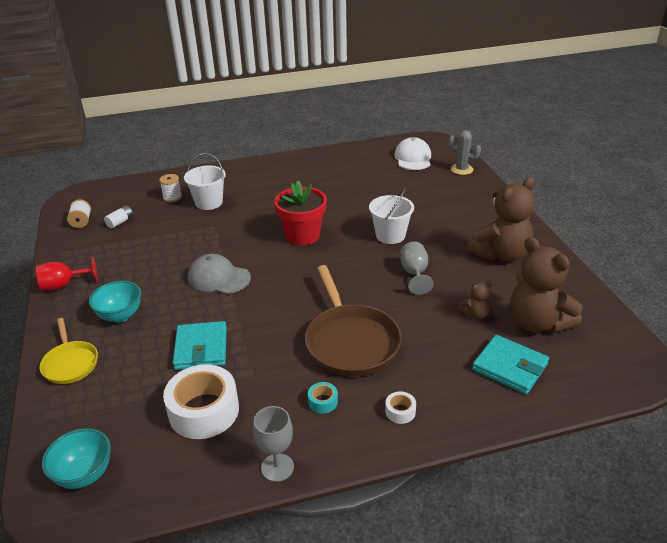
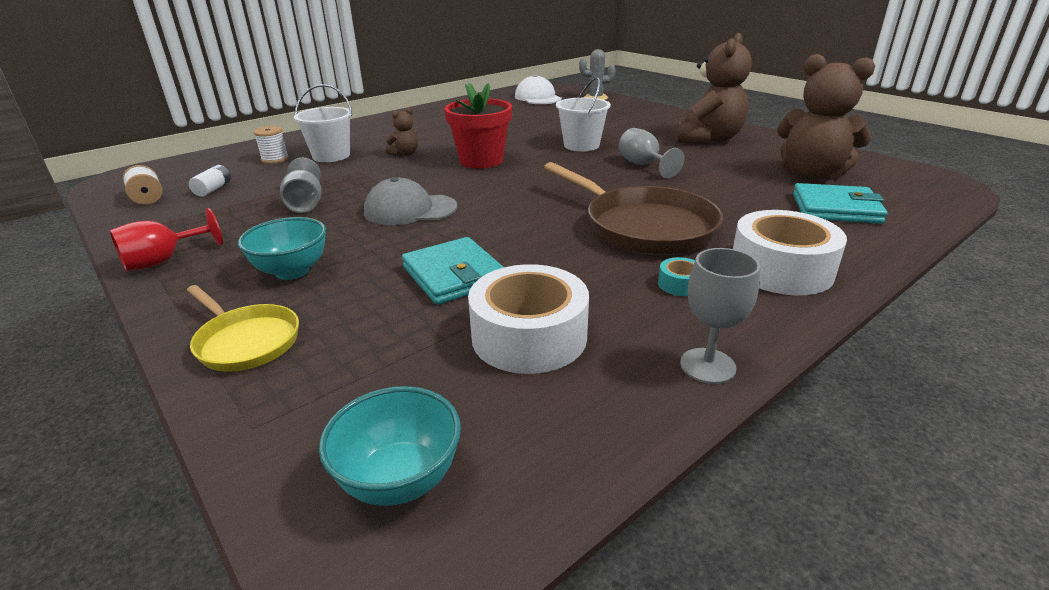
camera: 25 degrees left, 5 degrees down
(163, 253) = (305, 204): none -> grey goblet
(400, 411) = (781, 269): white tape -> white tape, size x2.33
(475, 314) = (745, 180): brown teddy bear -> brown teddy bear (405, 154)

